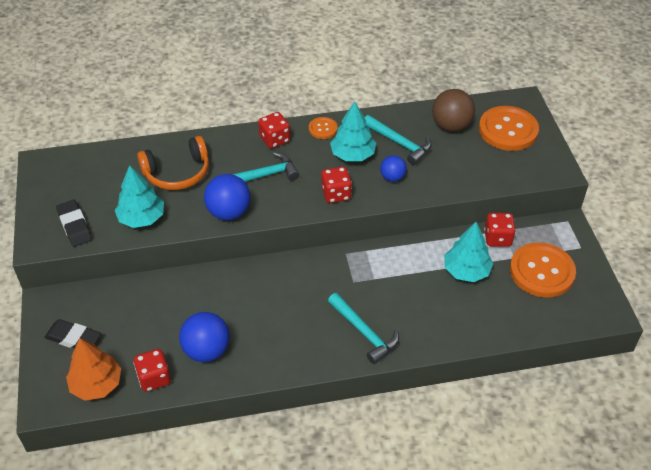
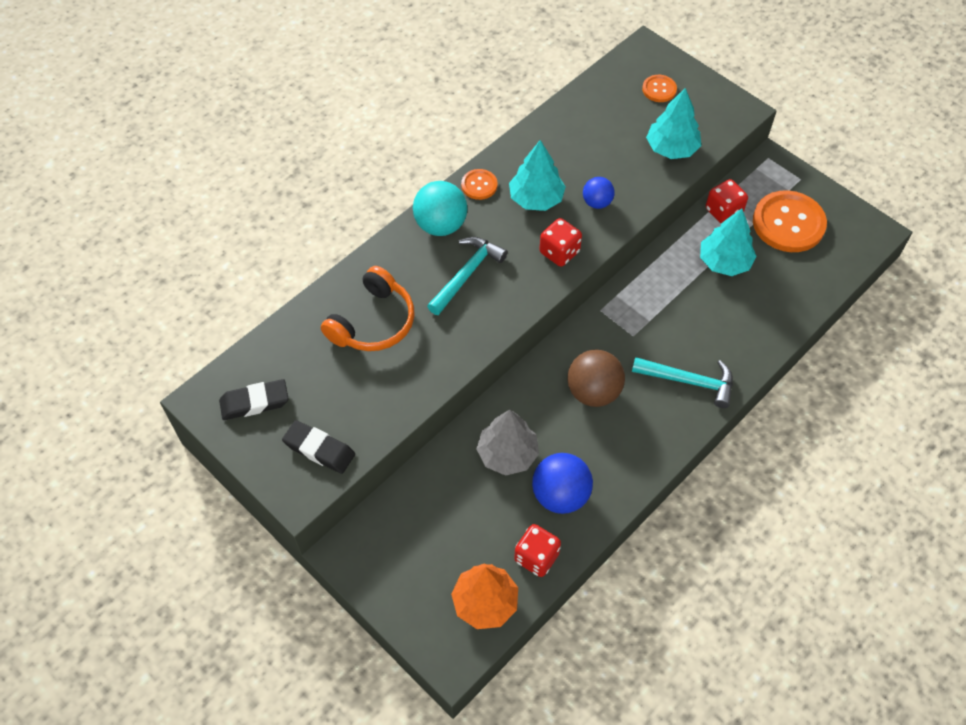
camera: 35 degrees left, 10 degrees up
(73, 338) = (413, 571): black eraser -> black eraser (254, 402)
(142, 218) = (385, 396): turquoise tree -> turquoise tree (671, 148)
(198, 305) = (507, 454): none -> grey tree
(229, 212) = (471, 335): blue ball -> none
(274, 139) = (440, 225): red dice -> turquoise ball
(399, 143) = (570, 160): turquoise hammer -> none
(451, 126) = (602, 113): brown ball -> brown ball (593, 392)
(508, 130) = (659, 89): orange button -> orange button, size x0.49

